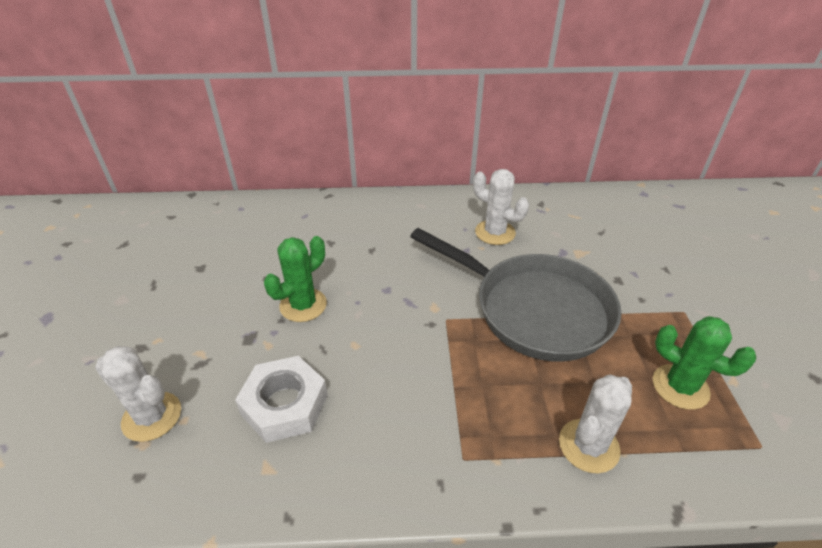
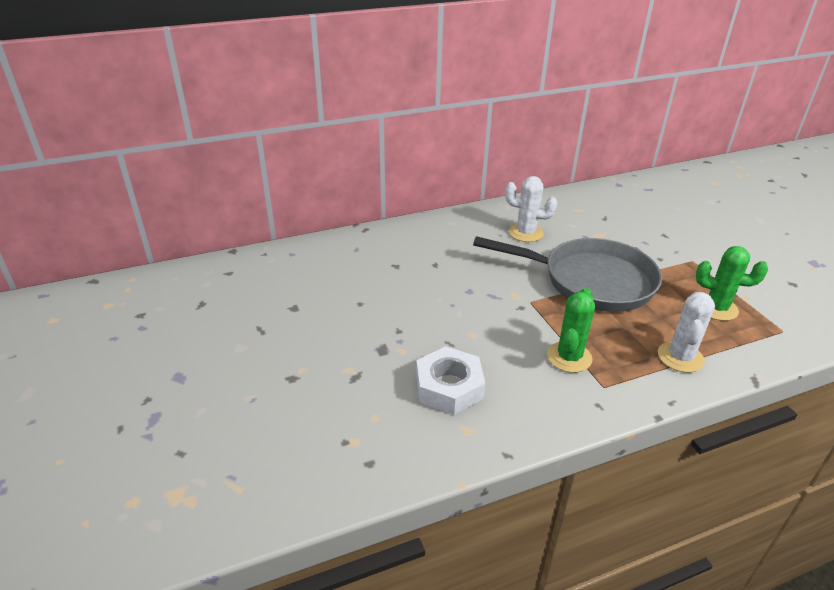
camera: 20 degrees left, 5 degrees down
(152, 416) = (346, 422): white cactus -> none
(303, 305) = (409, 316): green cactus -> green cactus (569, 357)

